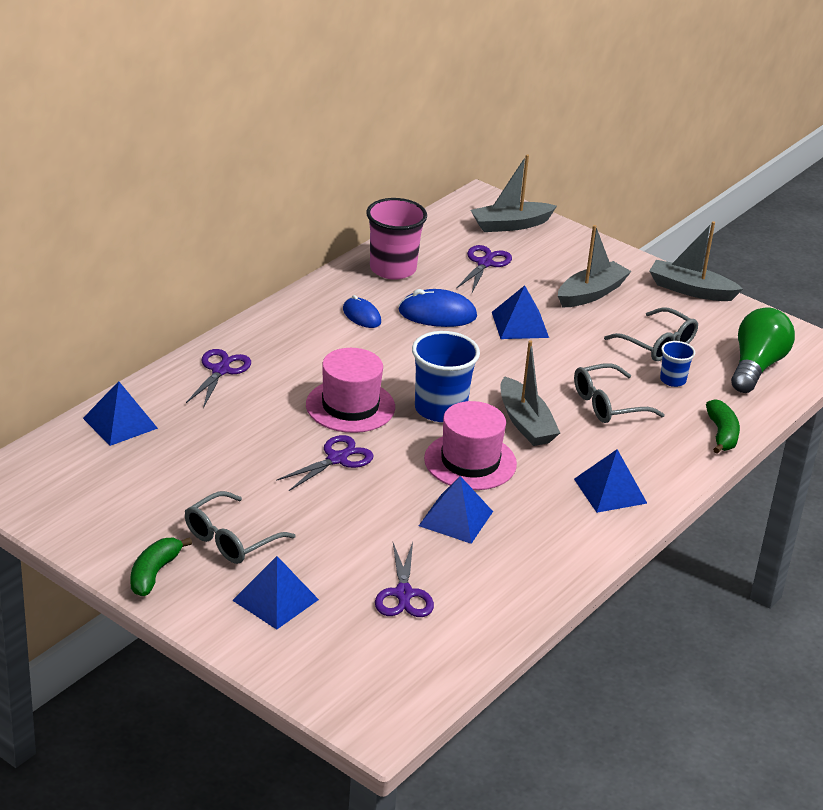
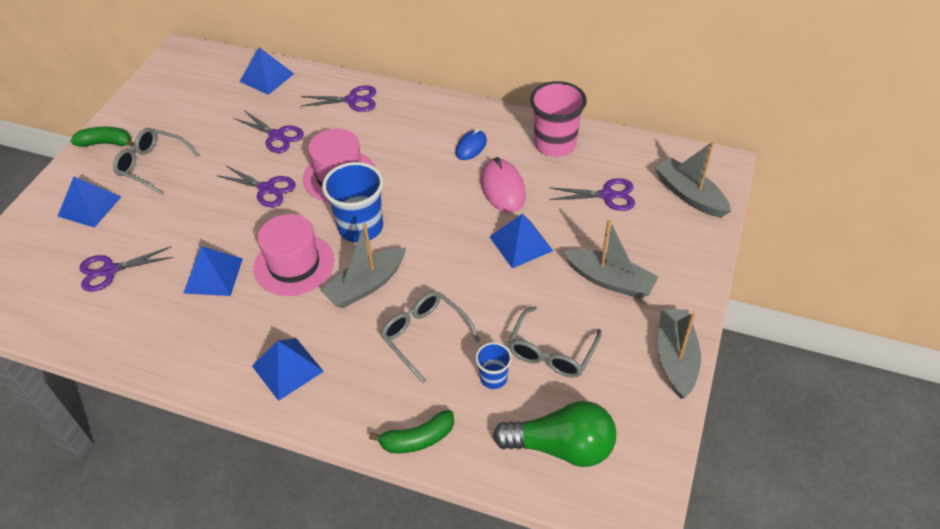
camera: 75 degrees right, 15 degrees up
(245, 436) = (276, 136): none -> purple scissors
(437, 314) = (502, 188): blue mouse -> pink mouse

